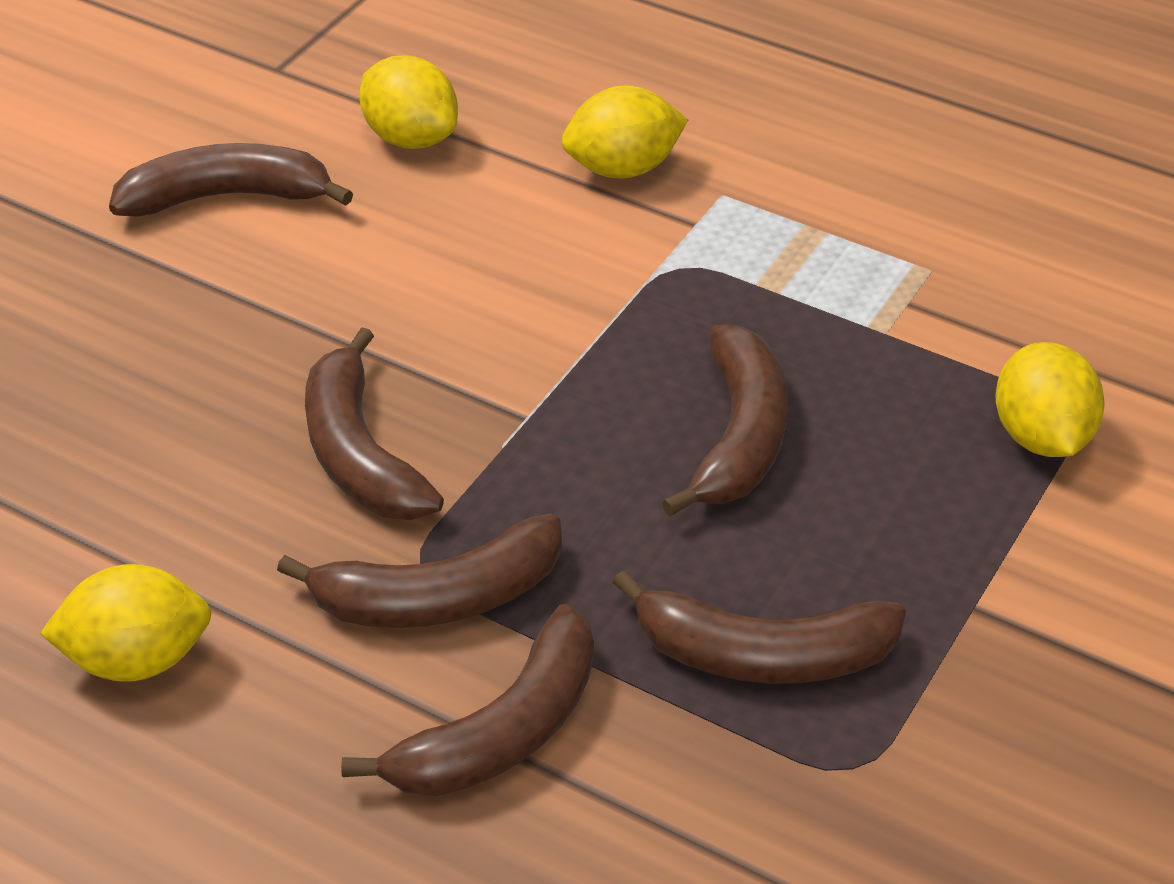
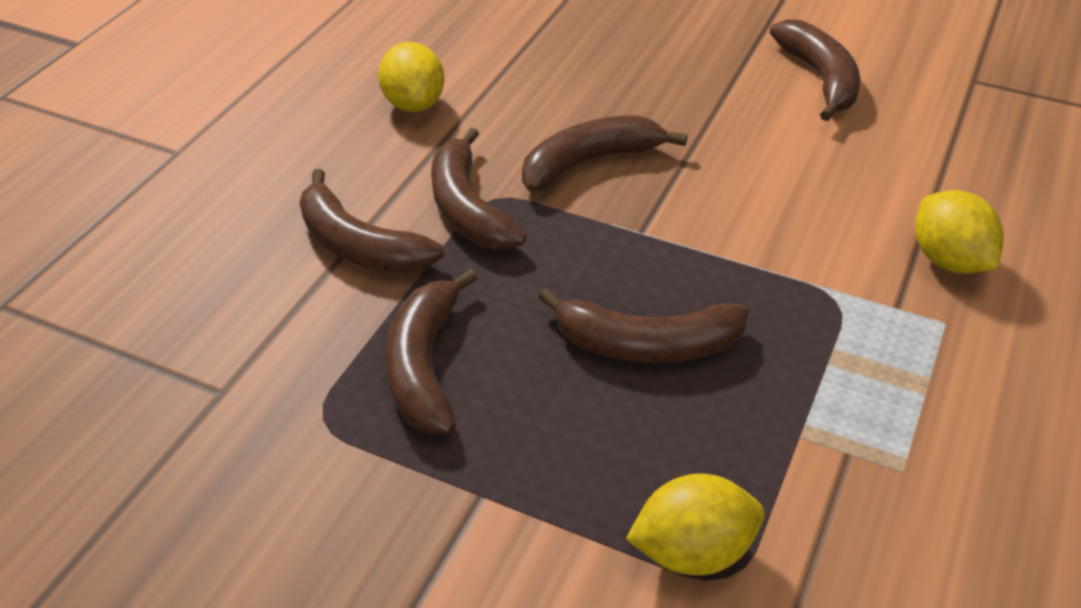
camera: 85 degrees right, 0 degrees up
(411, 138) = (927, 148): yellow lemon -> none

